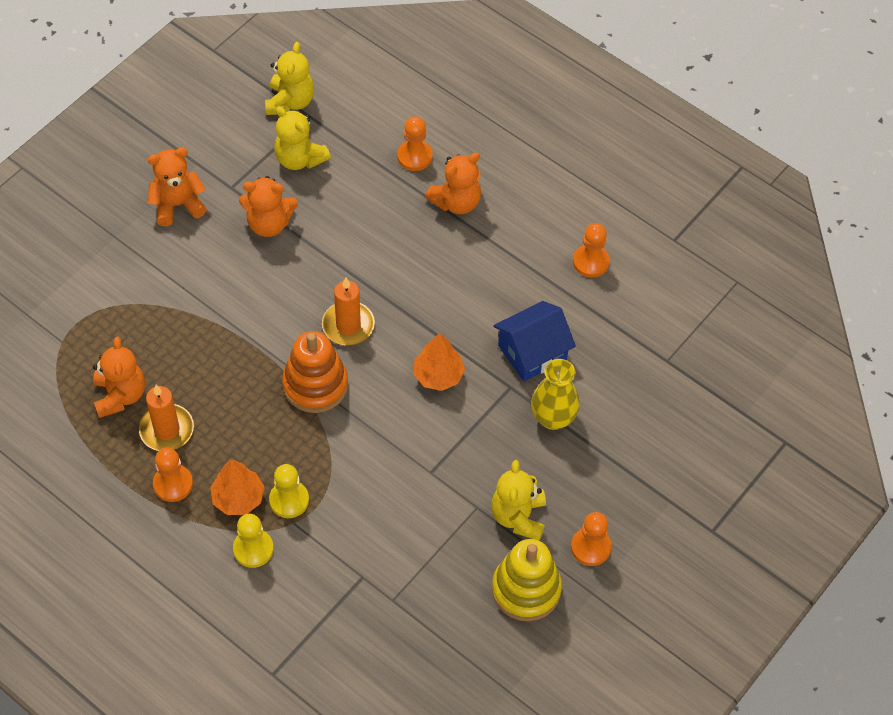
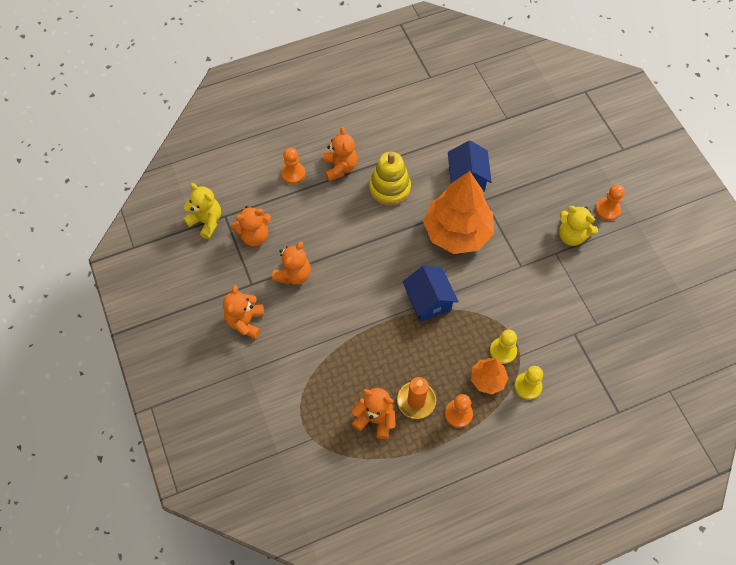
camera: 60 degrees left, 5 degrees up
(299, 159) = (254, 236): yellow teddy bear -> orange teddy bear
(315, 385) = (428, 301): orange stacking toy -> blue house
(348, 325) = (395, 264): orange candle -> none
(438, 375) = (457, 232): orange tree -> orange tree, size x2.05
(526, 589) = (620, 253): yellow stacking toy -> yellow stacking toy (389, 188)
(553, 418) = (516, 189): yellow vase -> none
(591, 262) = (422, 122): orange pawn -> none

